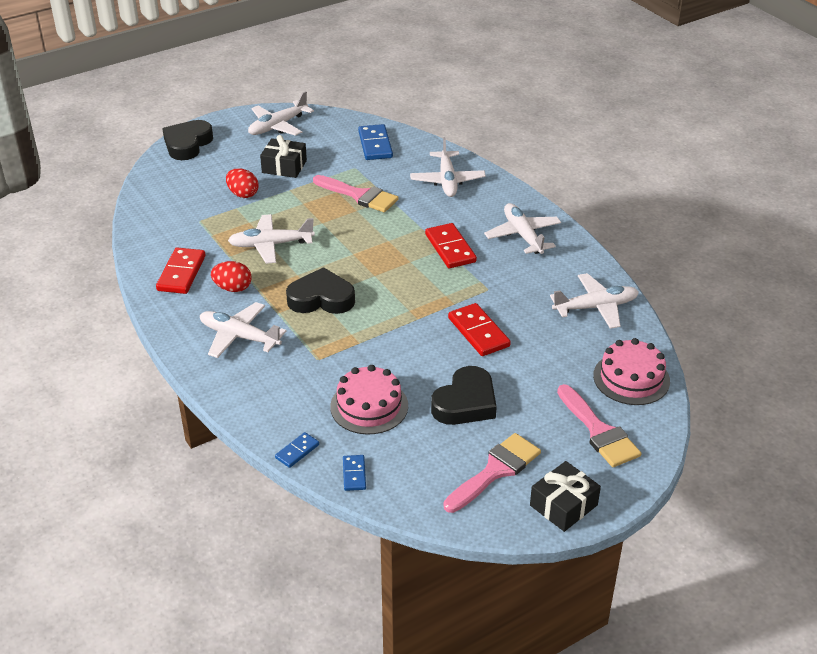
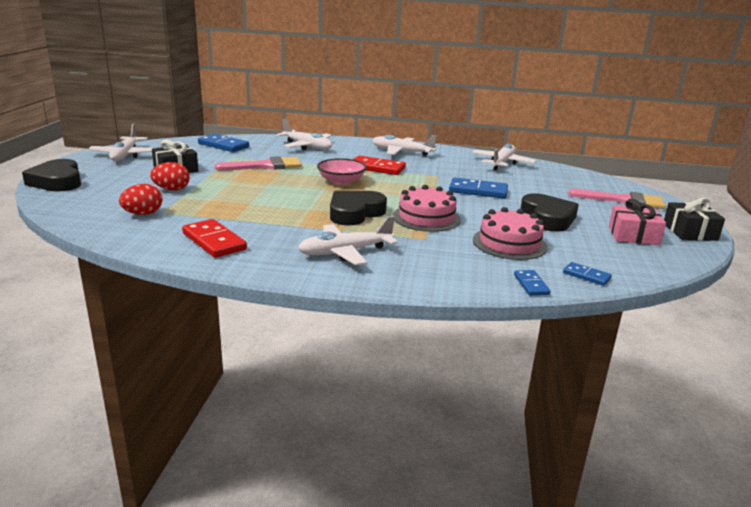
camera: 50 degrees left, 15 degrees down
(233, 288) = (278, 232): red egg -> red egg (143, 214)
(270, 245) = (255, 204): white plane -> none
(384, 251) = (341, 181): none -> pink bowl
(478, 332) = (478, 191): red domino -> blue domino
(495, 471) = (633, 235): pink brush -> pink gift
(631, 378) = (581, 179): pink cake -> pink cake (426, 218)

